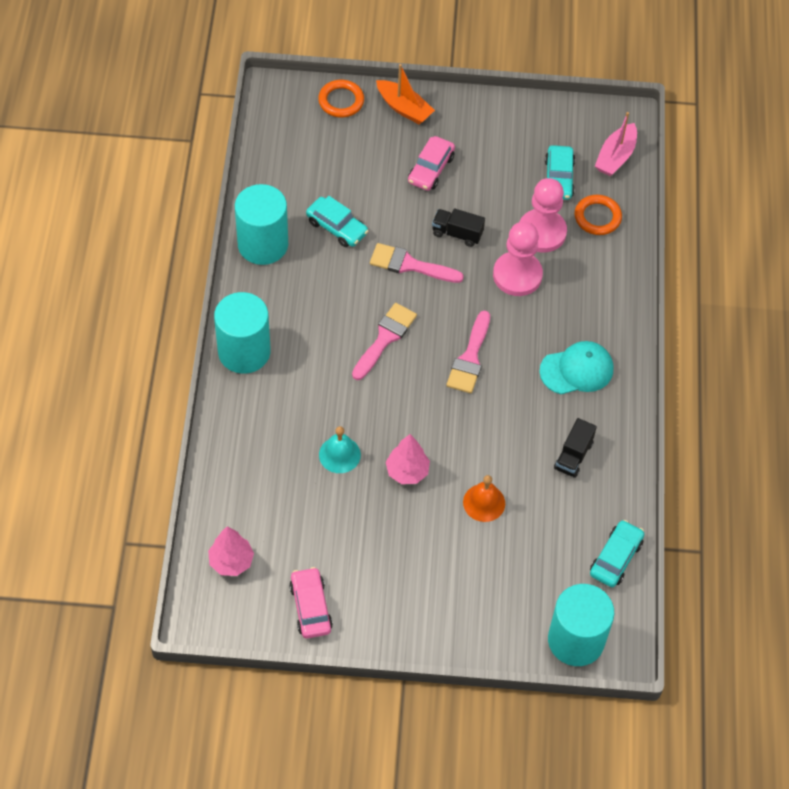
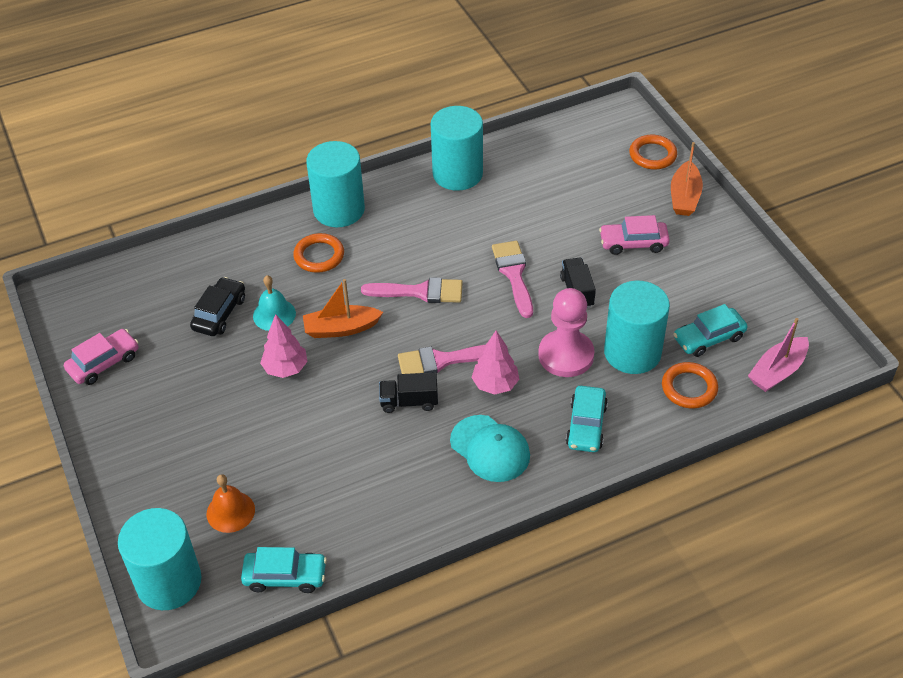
camera: 65 degrees right, 10 degrees down
(231, 561) = (123, 292): pink tree -> pink tree (495, 384)
(291, 391) = (319, 256): none -> orange ring
(310, 495) = (219, 313): none -> black car
(337, 227) = (514, 210): turquoise car -> turquoise car (586, 425)
(389, 412) = (341, 328): none -> orange boat
(484, 502) = (286, 440): orange bell -> orange bell (230, 511)
(542, 232) = (632, 352): pink pawn -> turquoise cylinder
(573, 456) = (385, 488): black truck -> black truck (409, 402)
(615, 157) = (777, 371): pink boat -> pink boat turned 45 degrees counterclockwise

